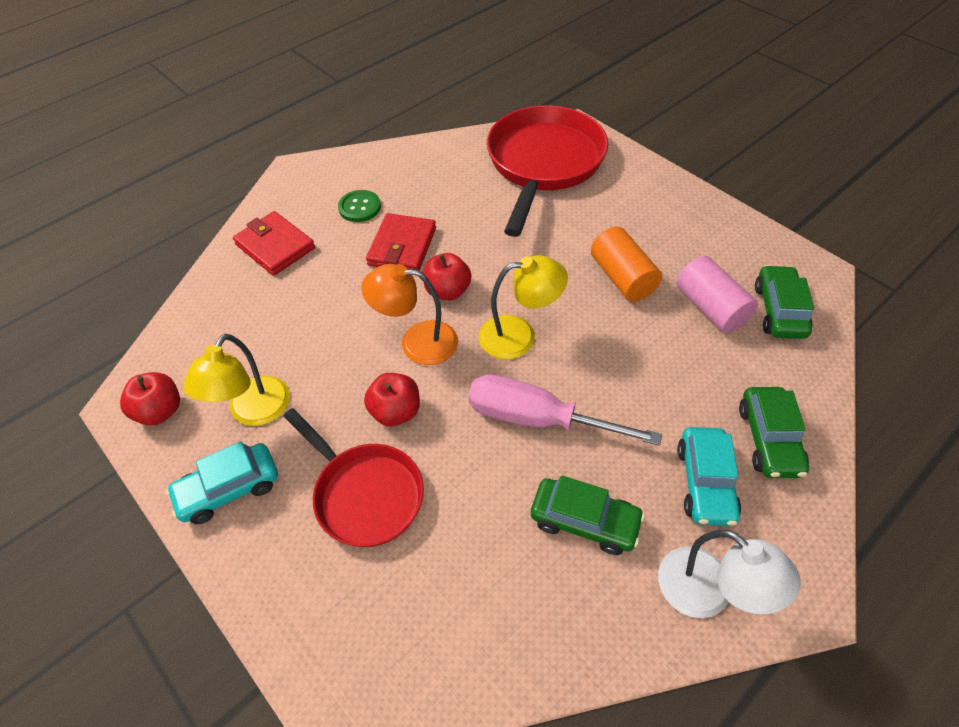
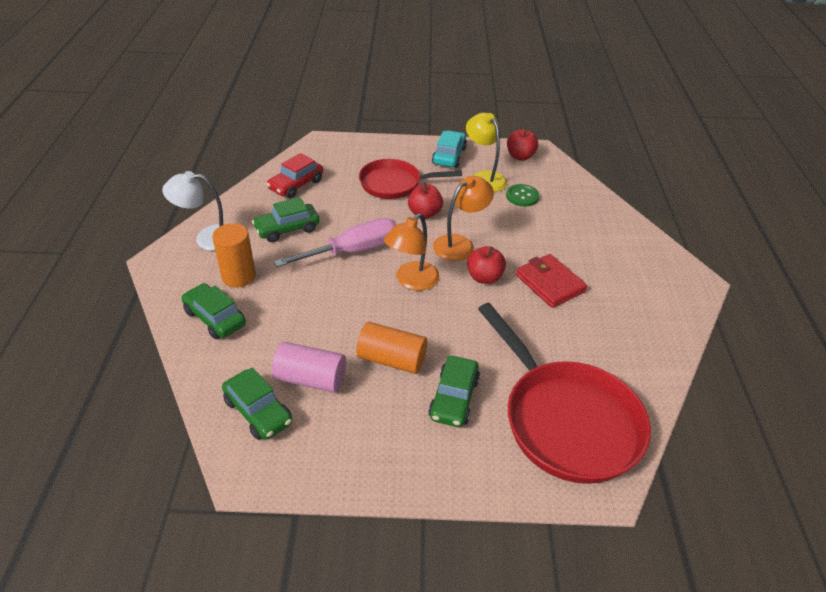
camera: 130 degrees right, 10 degrees down
(275, 246) = (611, 236): red wallet -> none
(359, 207) = (616, 288): green button -> green button (522, 196)
(493, 614) = (296, 185): none -> red car
(519, 335) = (411, 281): yellow lamp -> orange lamp
(605, 221) = (454, 398): none -> green car
(705, 483) = (239, 276): turquoise car -> orange cylinder

